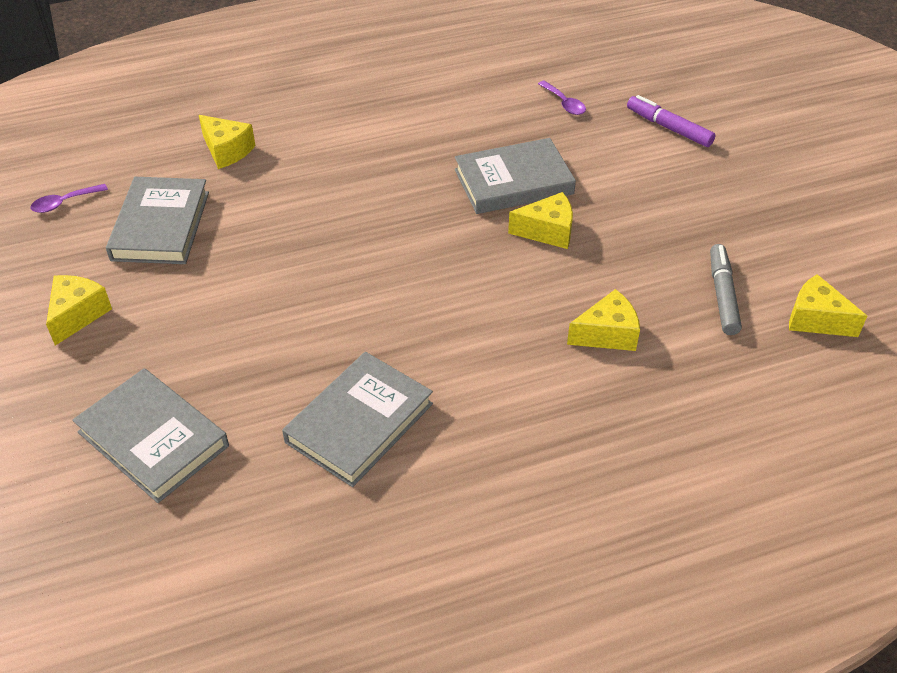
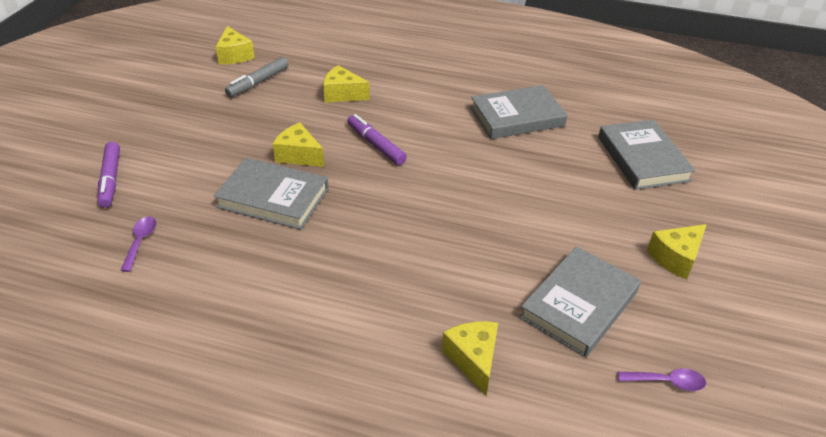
camera: 145 degrees left, 5 degrees down
(487, 285) = (376, 145): none -> purple marker

